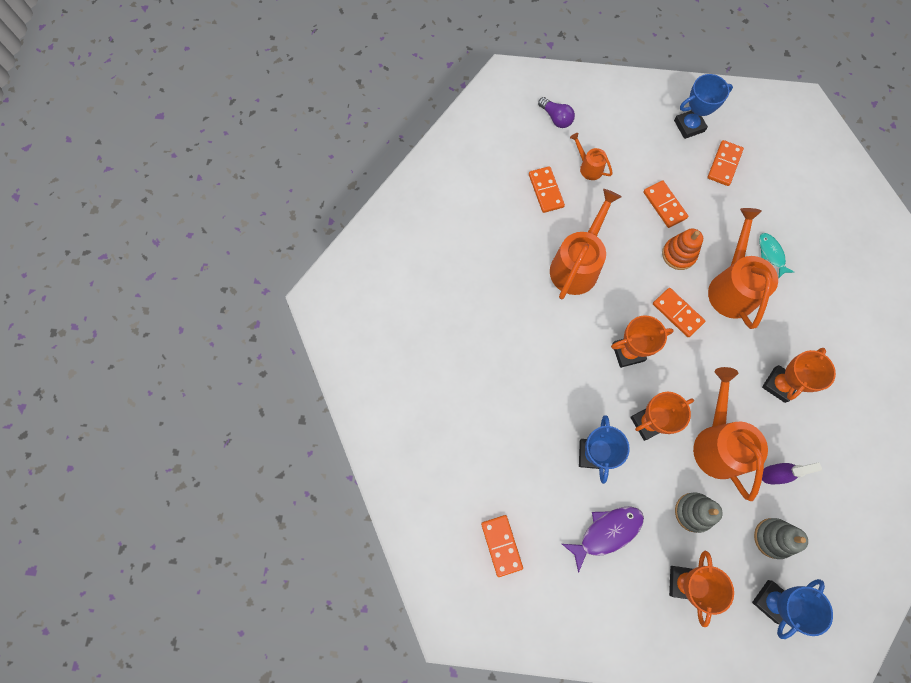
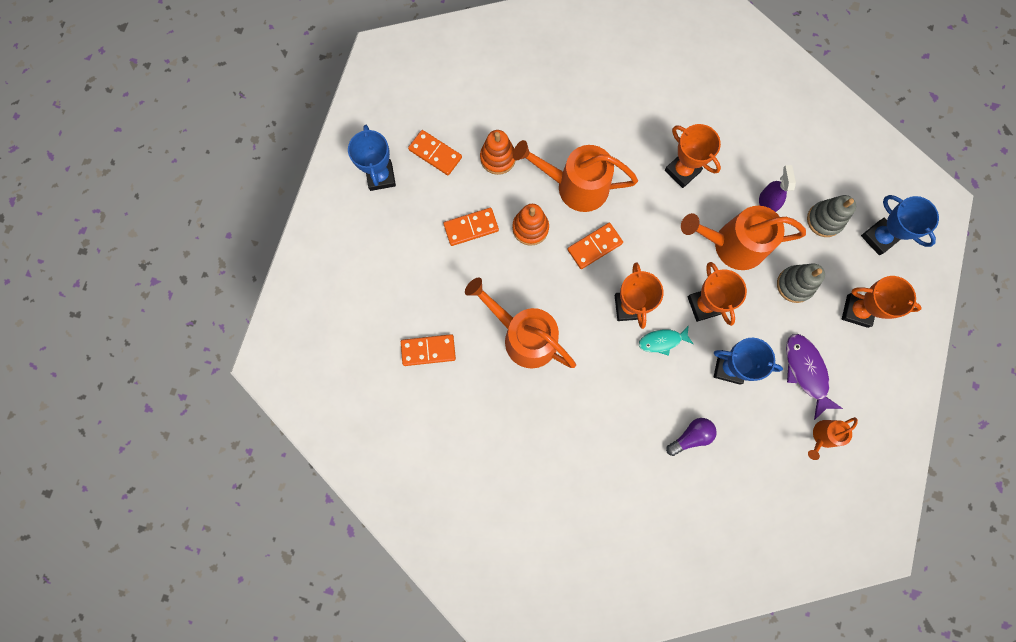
camera: 80 degrees left, 5 degrees up
(501, 545) = (809, 478): orange domino -> none
(556, 118) = (338, 318): purple light bulb -> purple light bulb (690, 436)
(588, 167) = (408, 297): orange watering can -> orange watering can (822, 436)
(737, 216) = (498, 158): none -> orange stacking toy
(771, 254) = (546, 137): turquoise fish -> turquoise fish (662, 341)

